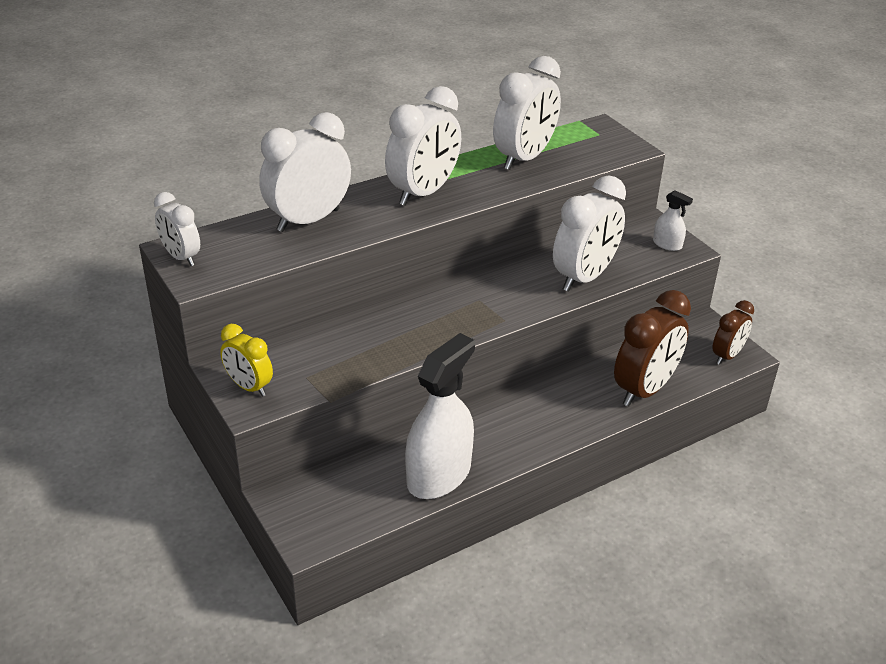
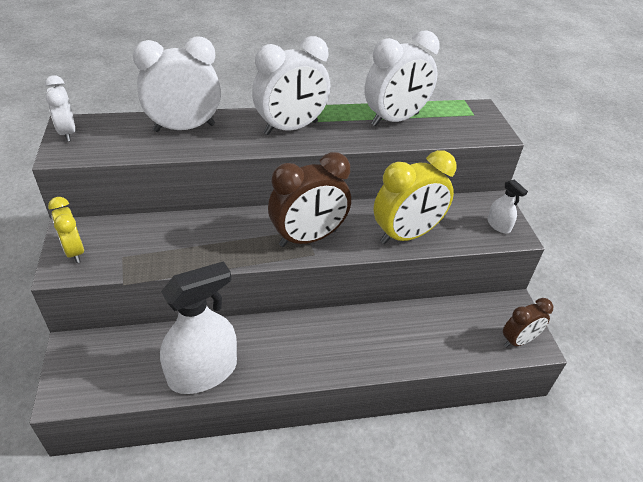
camera: 20 degrees right, 5 degrees up
(584, 277) = (406, 235): white clock -> yellow clock
(644, 390) = (424, 350): brown clock -> brown clock (308, 238)

